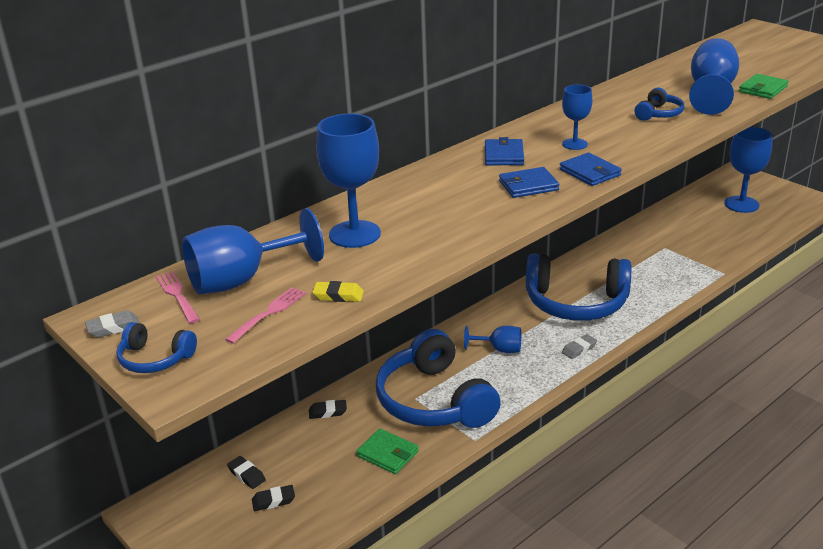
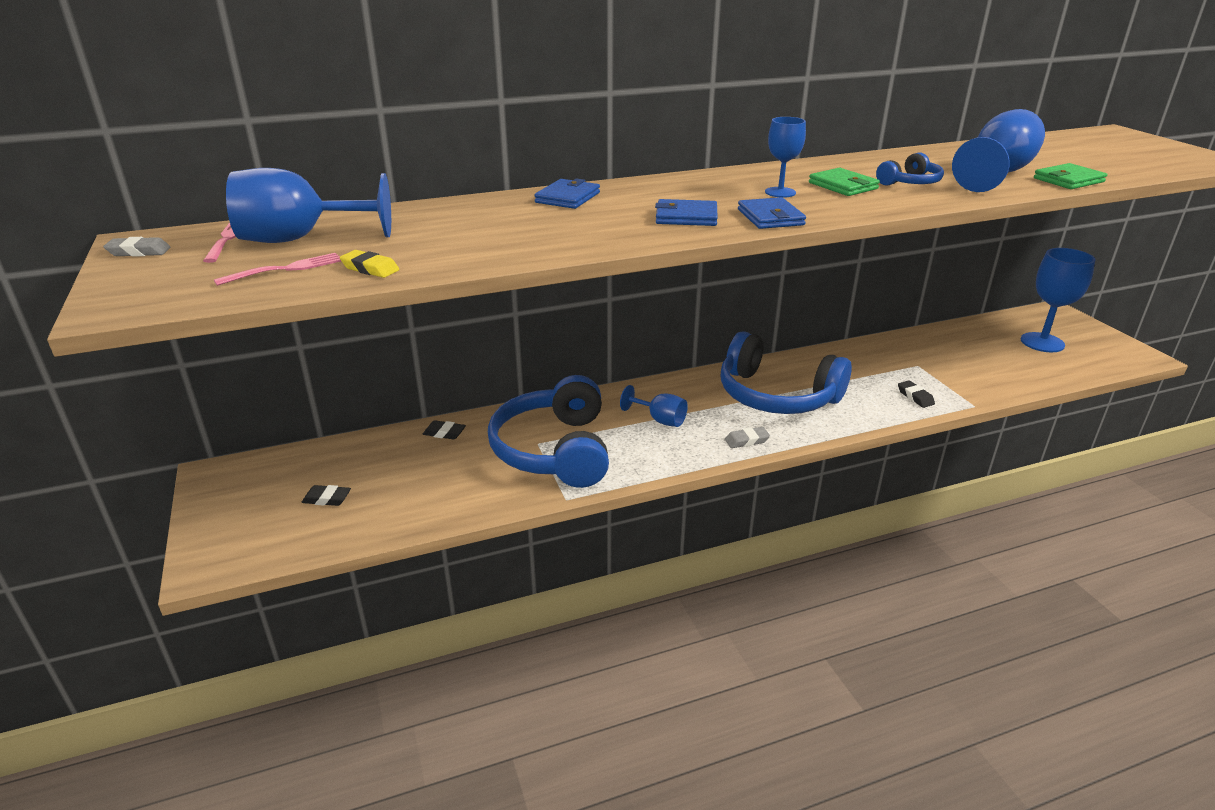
camera: 20 degrees right, 0 degrees up
(155, 359) = (134, 283): blue headphones -> none
(246, 475) = (324, 468): black eraser -> black eraser (915, 397)
(354, 234) = (454, 224): blue goblet -> none
(387, 454) = (468, 487): green wallet -> green wallet (843, 186)
(503, 155) = (689, 189): blue wallet -> blue wallet (567, 198)

